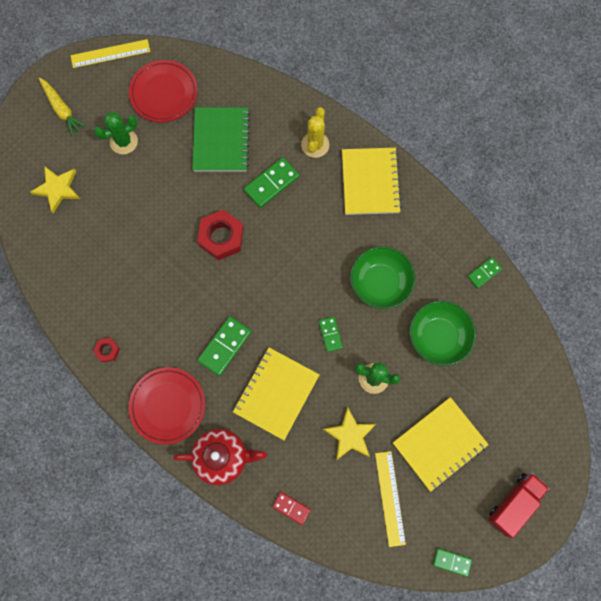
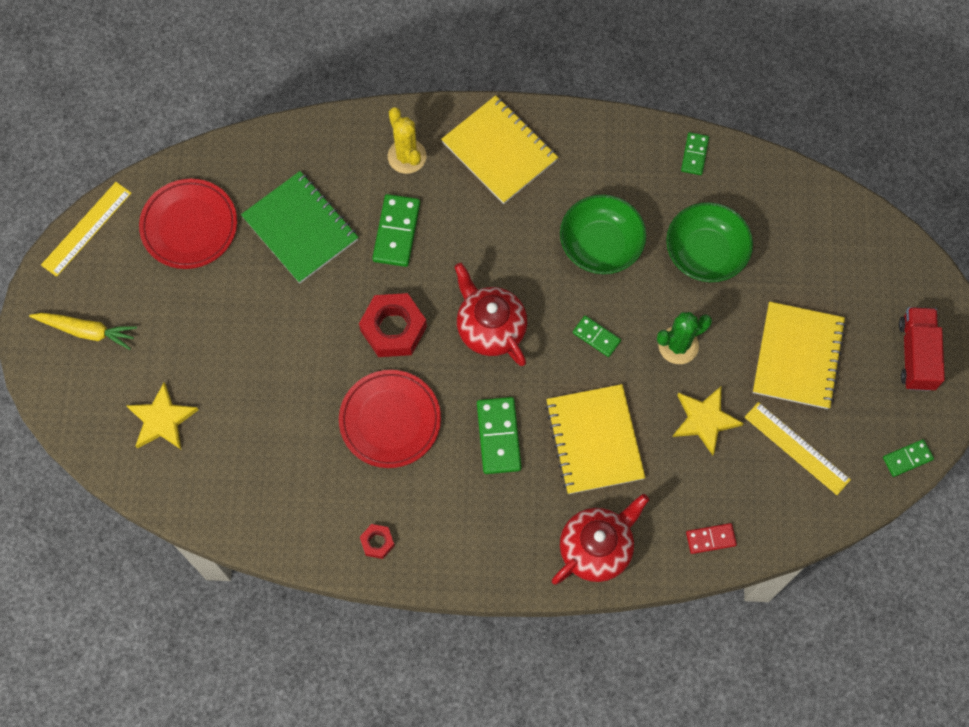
camera: 40 degrees left, 5 degrees down
(124, 141) = (191, 312): green cactus -> none
(168, 406) = (494, 545): red plate -> red plate (390, 420)
(275, 280) = (490, 328): none -> red teapot

